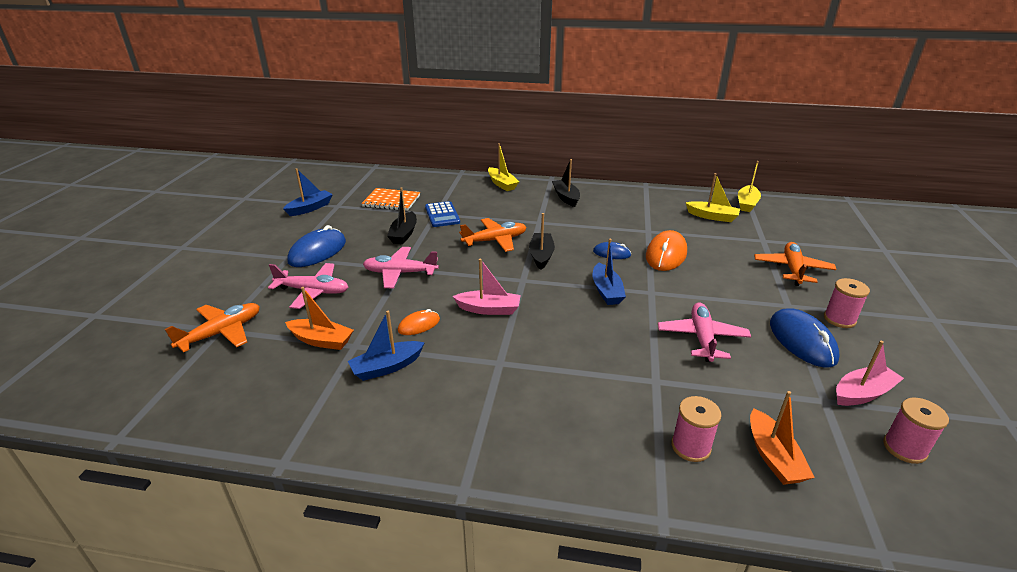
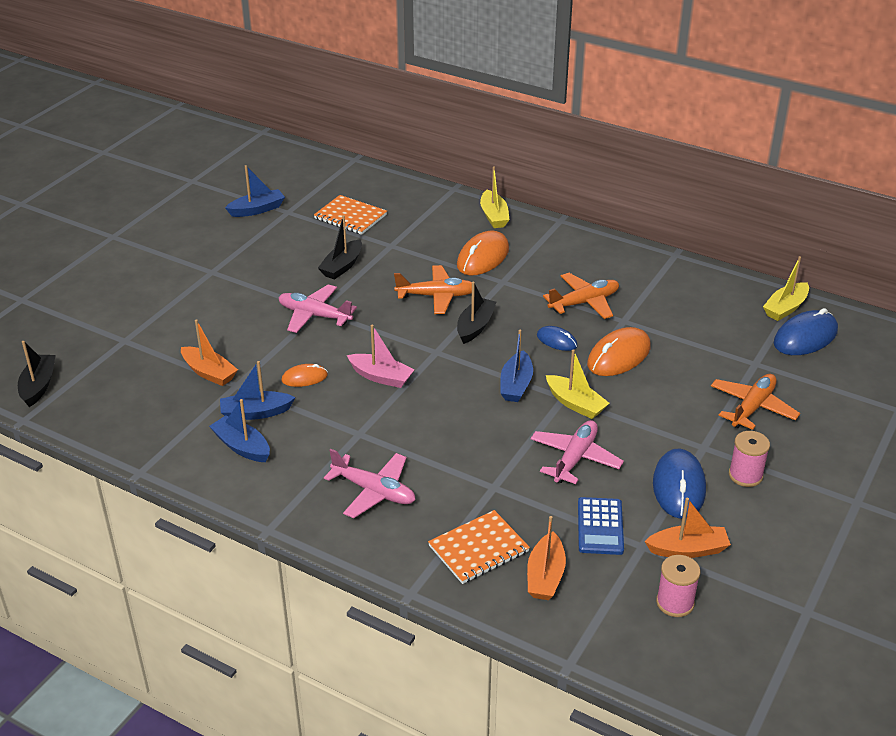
camera: 20 degrees right, 5 degrees up
(221, 333) = (125, 344): orange plane -> orange plane (584, 302)
(313, 291) = (221, 318): pink plane -> pink plane (374, 491)
(317, 252) = (243, 270): blue mouse -> blue mouse (805, 337)
(389, 404) = (242, 447): none -> blue boat
(442, 215) = (397, 248): blue calculator -> blue calculator (600, 526)
(512, 209) = (483, 257): none -> orange mouse
(566, 197) = (559, 252): black boat -> black boat (38, 386)
(690, 447) = (478, 549): pink spool -> orange notebook
(712, 217) = (721, 317): yellow boat -> yellow boat (575, 404)
(862, 393) = (688, 550): pink boat -> orange boat

